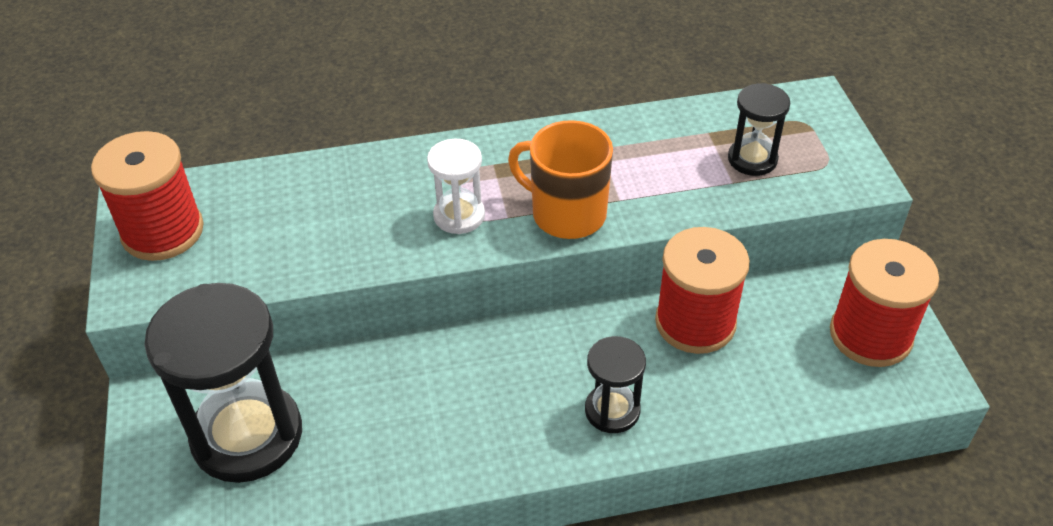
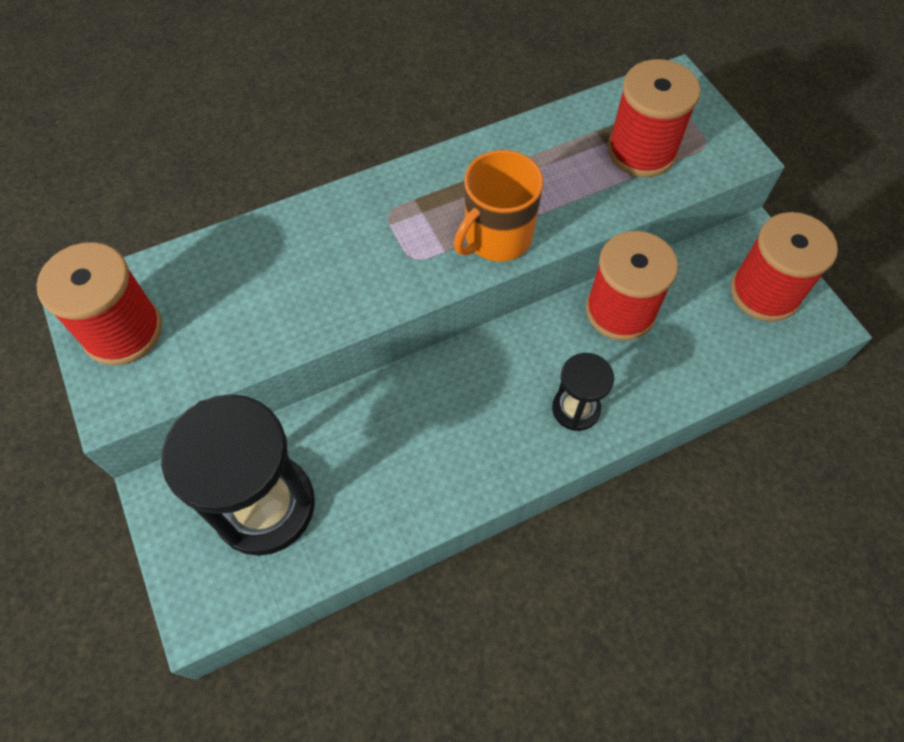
camera: 15 degrees left, 15 degrees up
(459, 216) = (400, 258): white hourglass -> none
(566, 214) = (496, 237): orange mug -> orange mug turned 60 degrees counterclockwise
(752, 159) = (641, 151): black hourglass -> red spool

